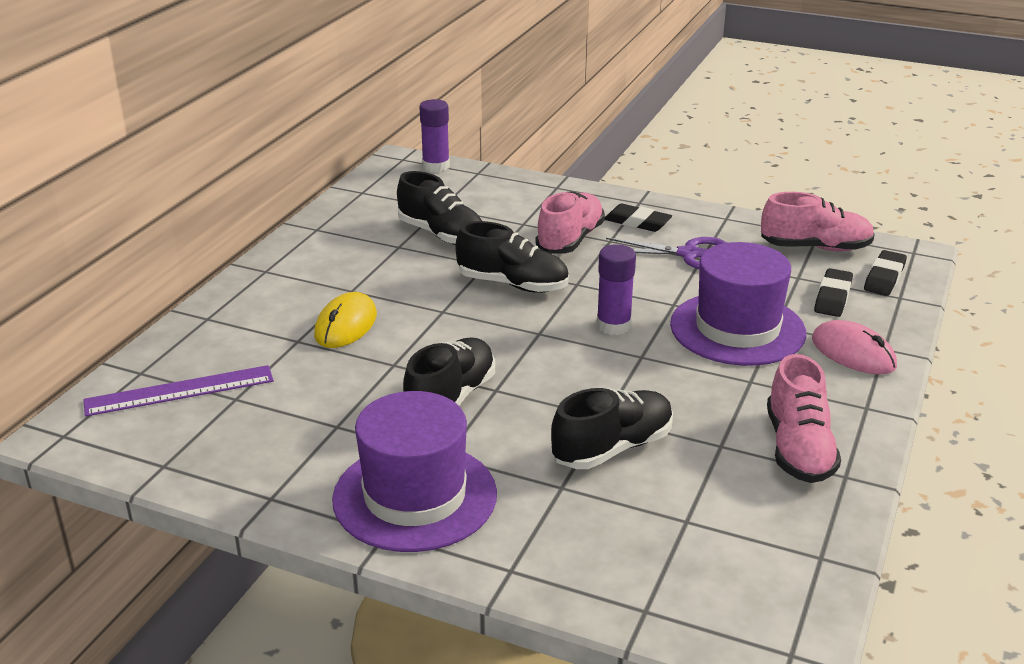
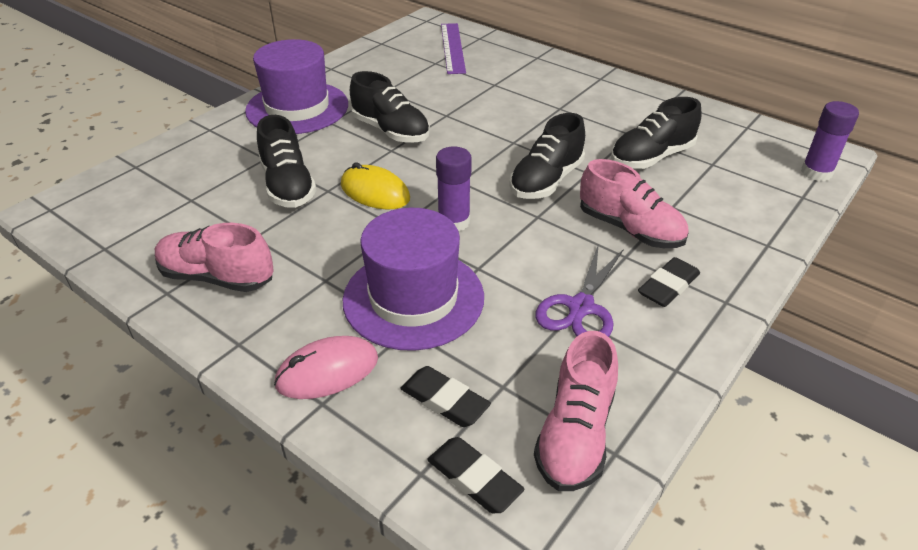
camera: 105 degrees right, 10 degrees up
(346, 325) = (507, 102): yellow mouse -> yellow mouse (375, 192)

